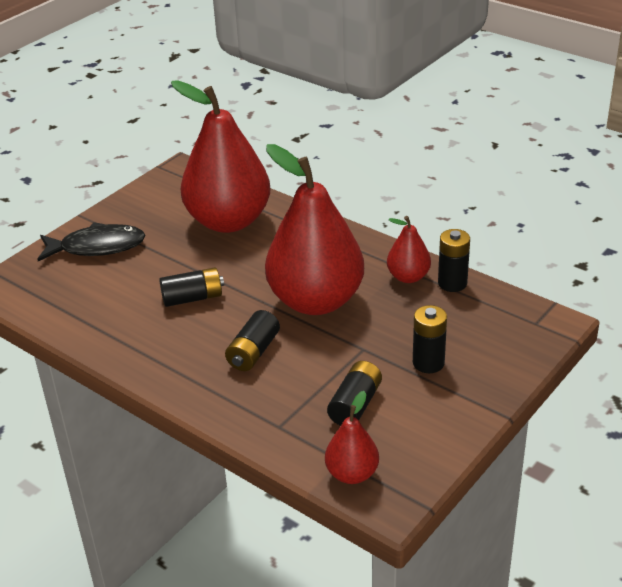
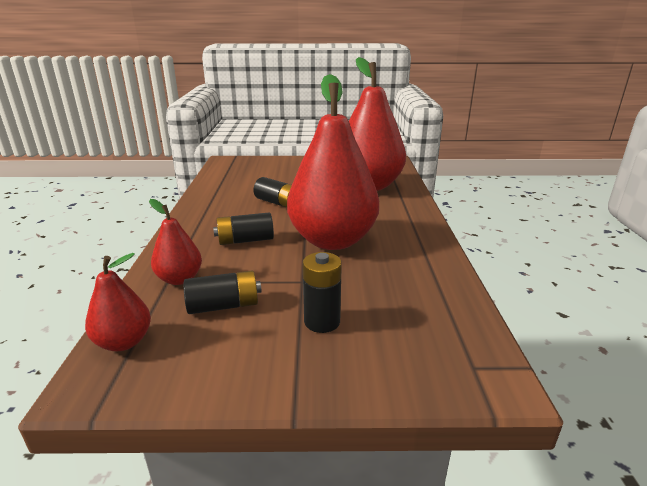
camera: 50 degrees right, 10 degrees down
(97, 247) = (289, 167): black fish -> none
(408, 277) = (420, 265): red pear -> red pear (180, 279)
(452, 283) = (448, 289): black battery -> none

